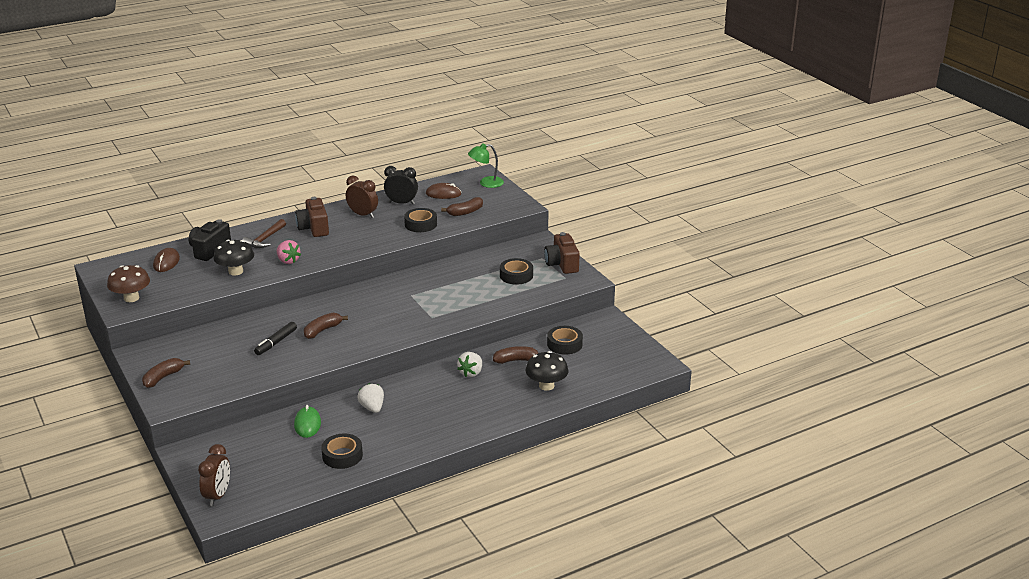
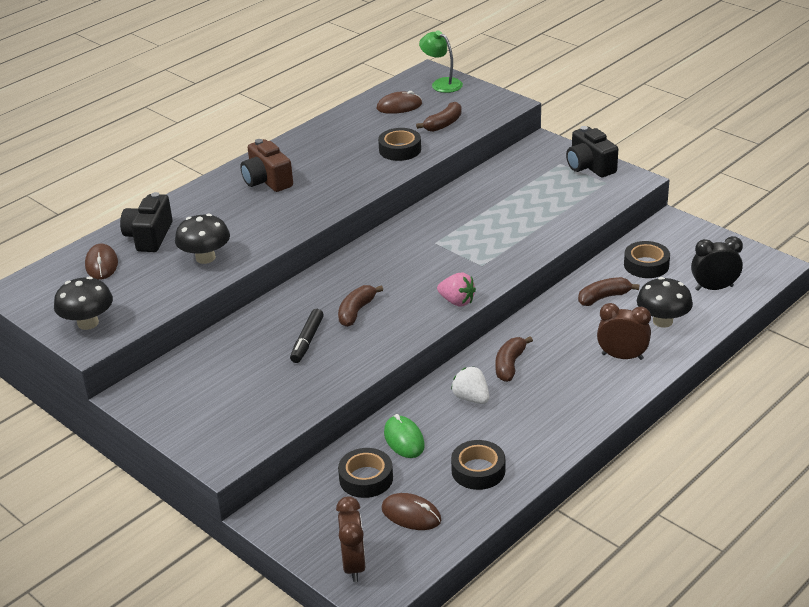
camera: 15 degrees left, 5 degrees up
(131, 298) = (88, 323): brown mushroom -> black mushroom
(163, 377) = (189, 422): brown banana -> brown banana (509, 365)
(265, 239) = (213, 207): brown hammer -> none
(277, 473) = (411, 514): none -> brown mouse
(288, 261) = (265, 230): pink strawberry -> pink strawberry (457, 301)
(363, 215) = (317, 151): brown clock -> brown clock (622, 356)
(401, 203) = (355, 127): black clock -> black clock (714, 288)
(471, 373) = (561, 325): white strawberry -> none
(486, 183) = (441, 83): green lamp -> green lamp turned 75 degrees clockwise
(516, 275) = (546, 191): black tape -> black tape (366, 478)
(562, 264) = (589, 166): brown camera -> black camera

